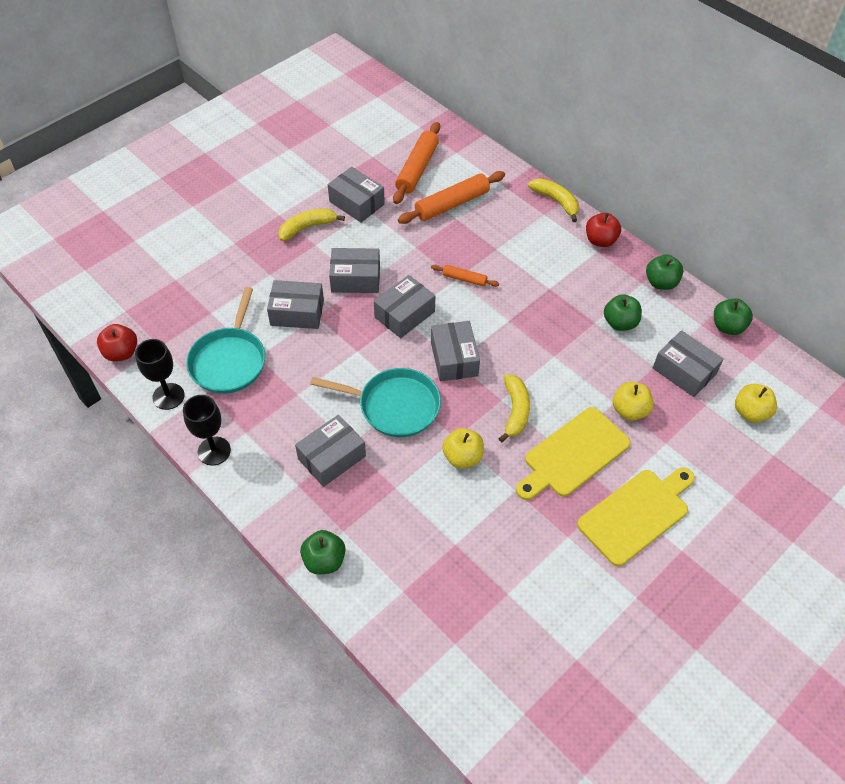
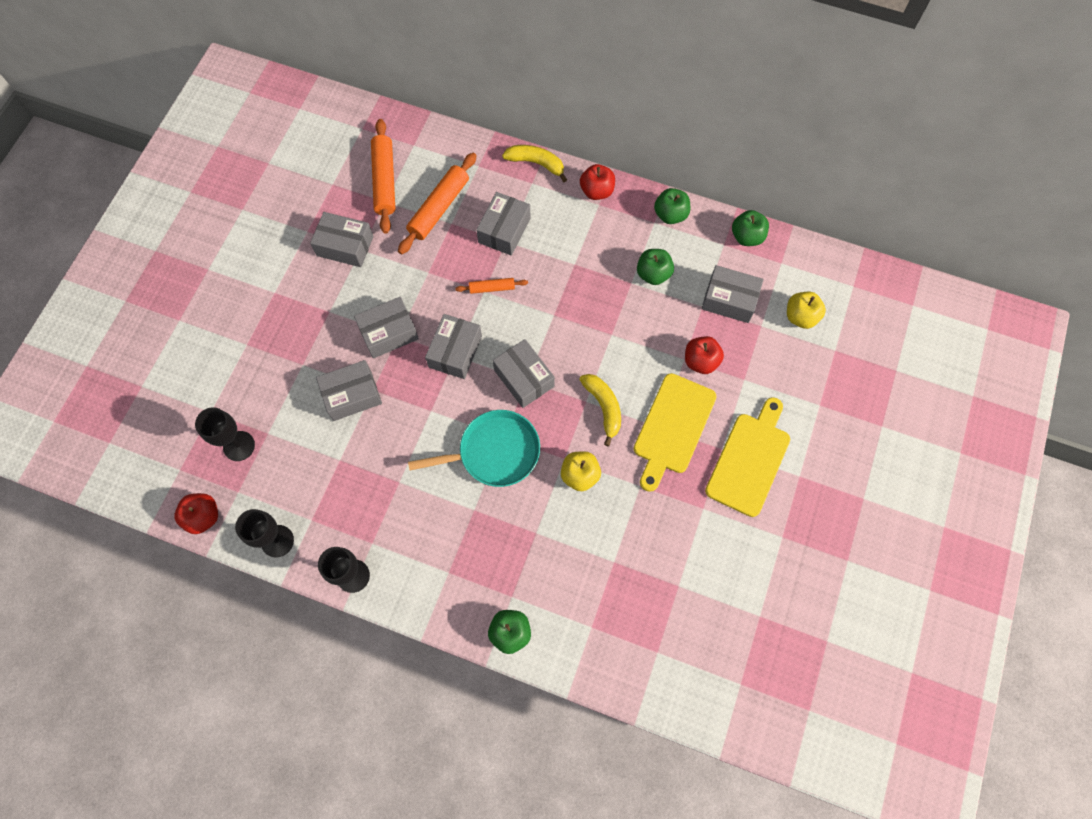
camera: 25 degrees left, 15 degrees up
(182, 313) = (239, 446): none -> black goblet
(229, 361) = (315, 477): turquoise pan -> none
(307, 227) = (311, 295): yellow banana -> none
(332, 457) = (465, 531): grey box -> grey box (504, 230)
(629, 410) = (700, 361): yellow apple -> red apple

